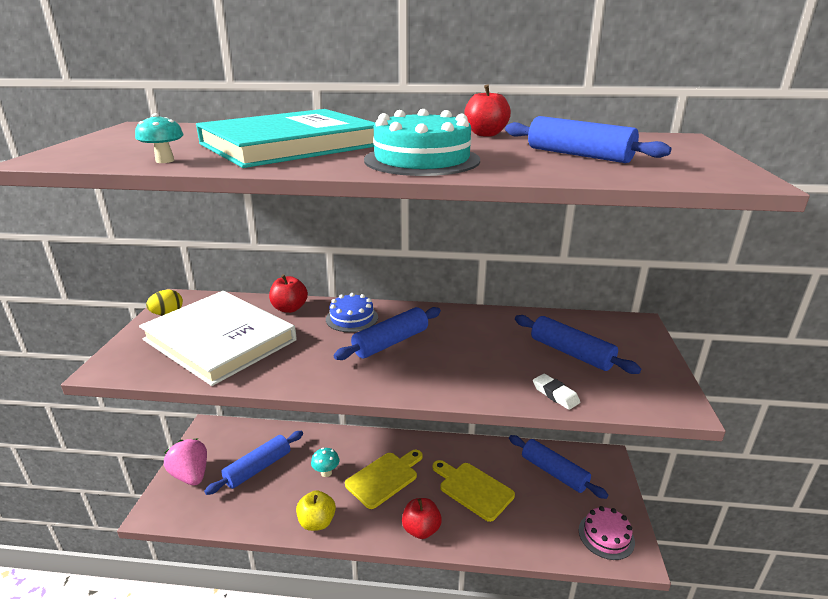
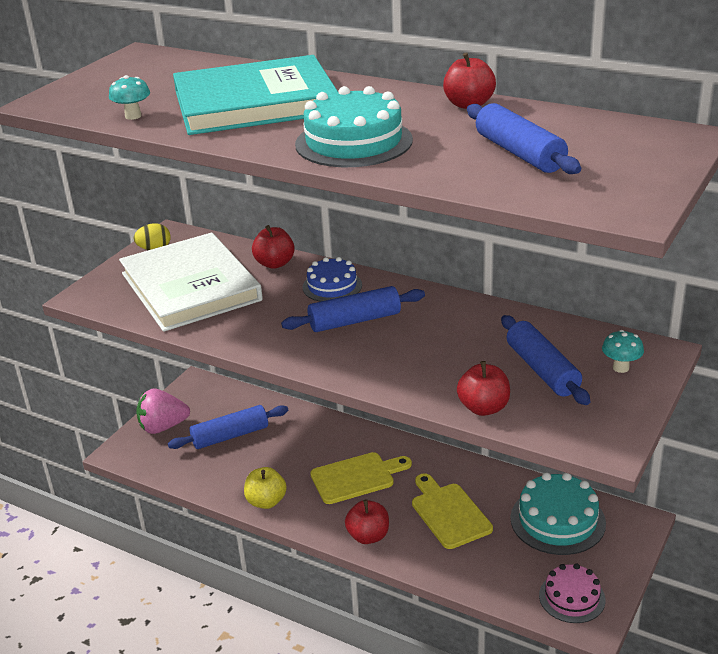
camera: 25 degrees right, 5 degrees up
(191, 475) = (163, 427): pink strawberry -> pink strawberry turned 90 degrees counterclockwise
(326, 472) = (297, 457): turquoise mushroom -> turquoise mushroom (620, 368)
(554, 472) = (557, 520): blue rolling pin -> turquoise cake
(555, 394) = (483, 408): white eraser -> red apple

